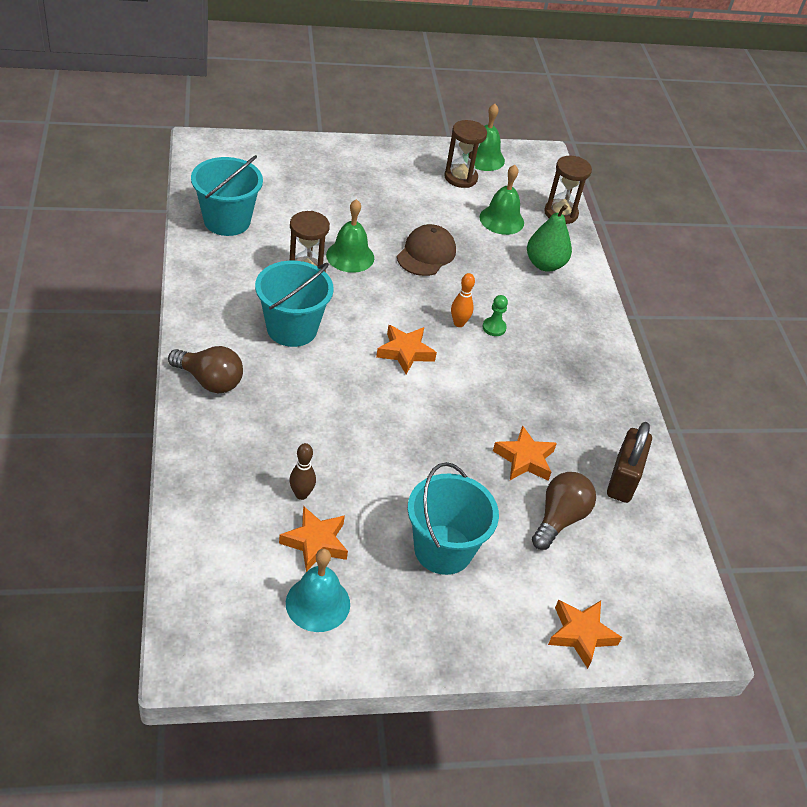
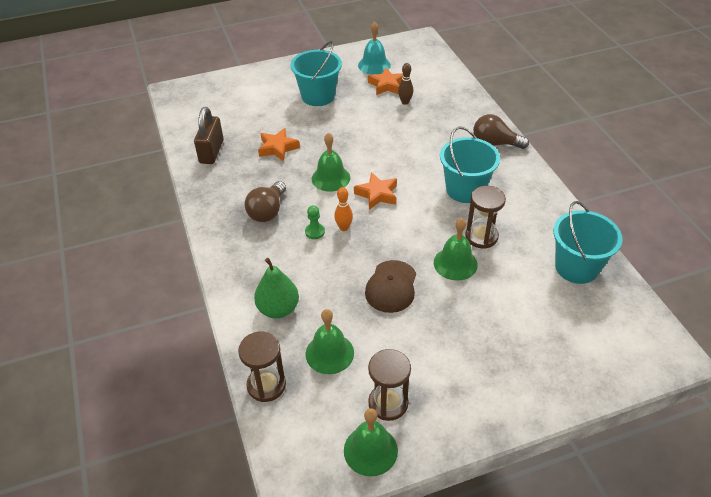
camera: 175 degrees right, 0 degrees up
(458, 390) = (330, 178): none -> green bell
(559, 519) = (253, 123): brown light bulb -> brown light bulb (267, 211)
(581, 634) = (239, 80): orange star -> none

